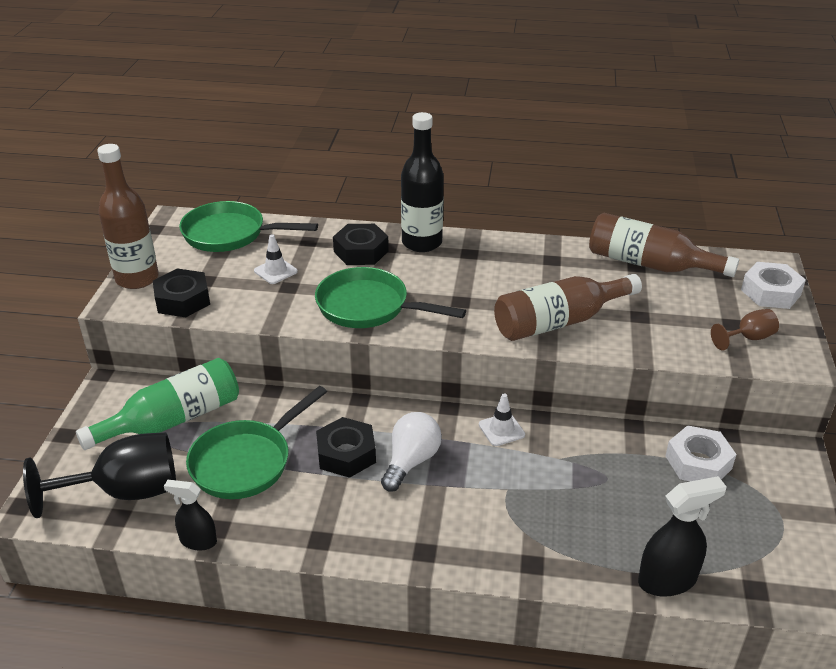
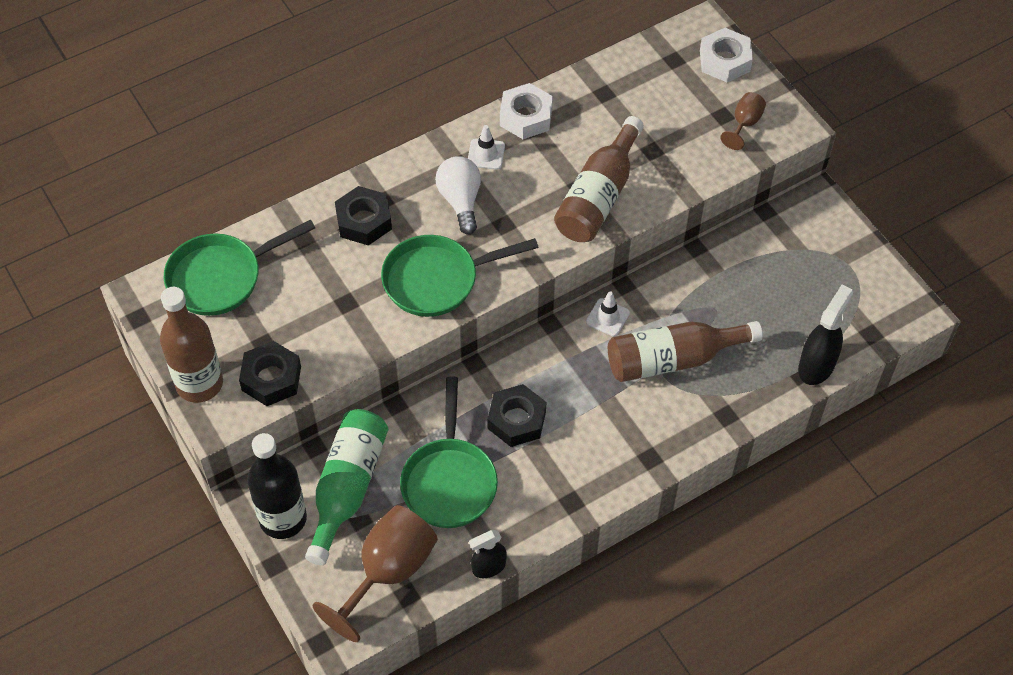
camera: 40 degrees left, 20 degrees up
(126, 492) = (388, 572): black goblet -> brown goblet
(275, 271) = (315, 293): white traffic cone -> white traffic cone (486, 154)
(411, 461) = (570, 392): white light bulb -> white light bulb (460, 201)
(422, 243) = (406, 176): black bottle -> black bottle (283, 518)
(649, 264) = (613, 85): brown bottle -> brown bottle (673, 359)
(698, 462) = (763, 252): white nut -> white nut (526, 117)

